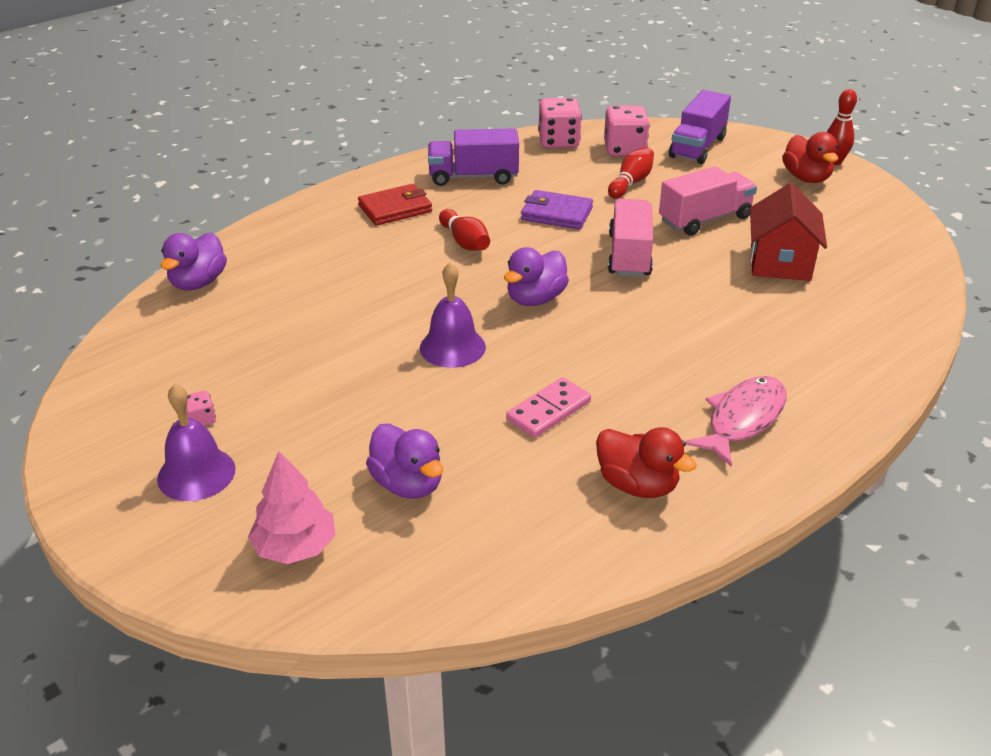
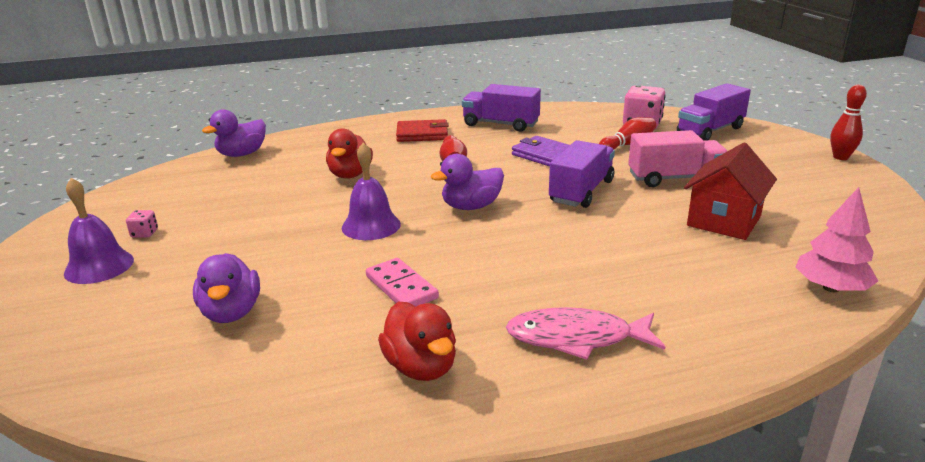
camera: 25 degrees right, 10 degrees down
(295, 547) = (99, 335): pink tree -> pink tree (831, 288)
(549, 411) = (401, 287): pink domino -> pink domino turned 75 degrees clockwise
(558, 141) = (590, 112): pink dice -> none
(629, 255) = (581, 191): pink truck -> purple truck
(742, 419) = (576, 338): pink fish -> pink fish turned 150 degrees counterclockwise
(806, 178) = (801, 164): red duck -> red duck (350, 175)

